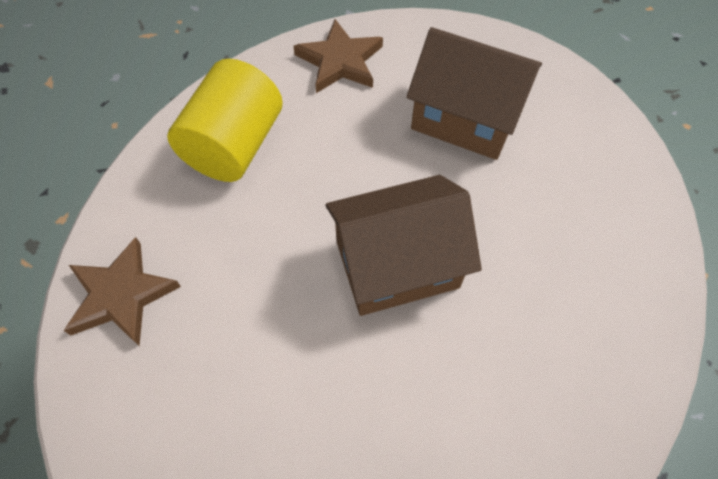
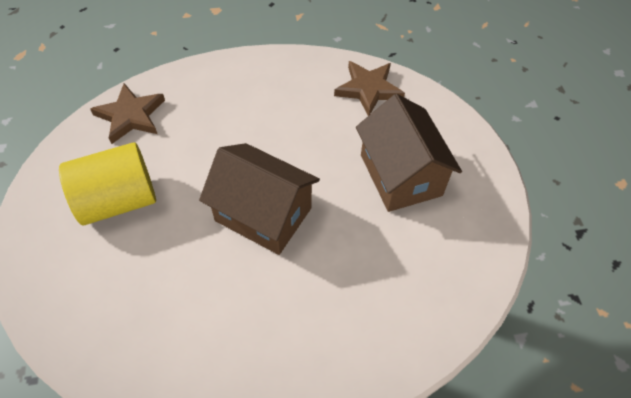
camera: 45 degrees right, 5 degrees down
(234, 145) = (260, 89): yellow cylinder -> yellow cylinder (118, 200)

